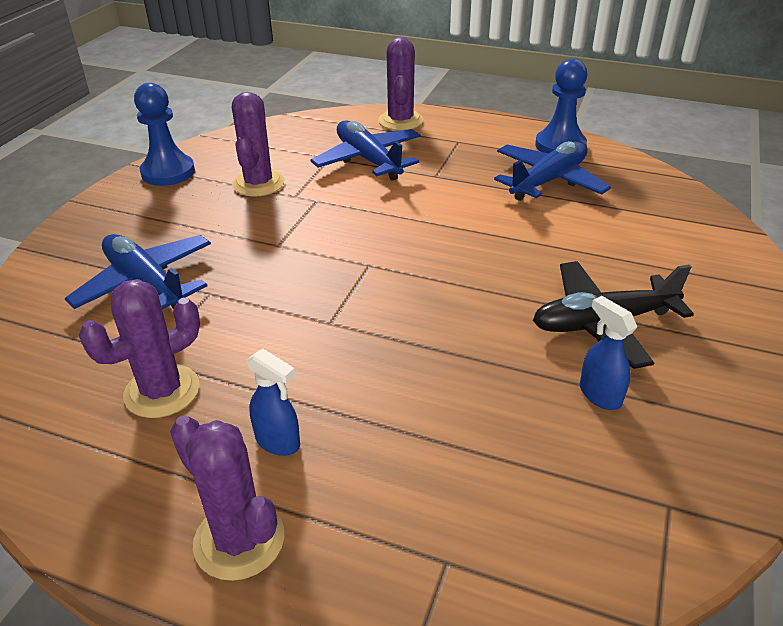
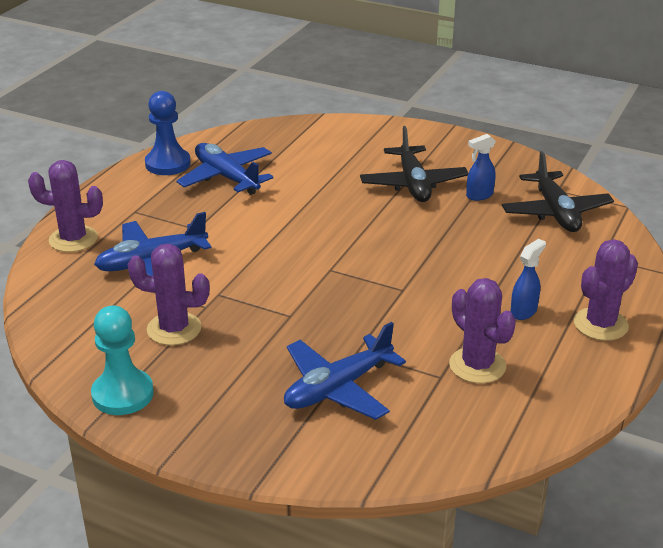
camera: 85 degrees left, 5 degrees down
(168, 172) = (123, 394): blue pawn -> turquoise pawn
(584, 497) = (555, 212): none -> black plane

